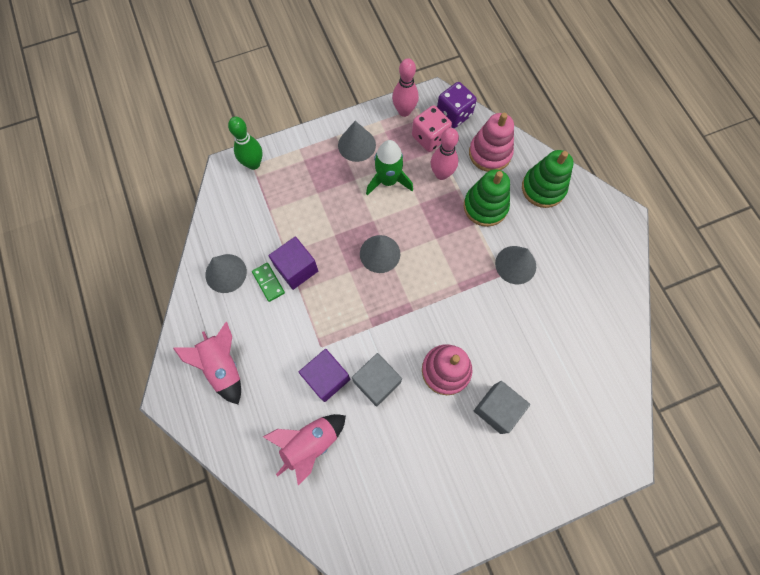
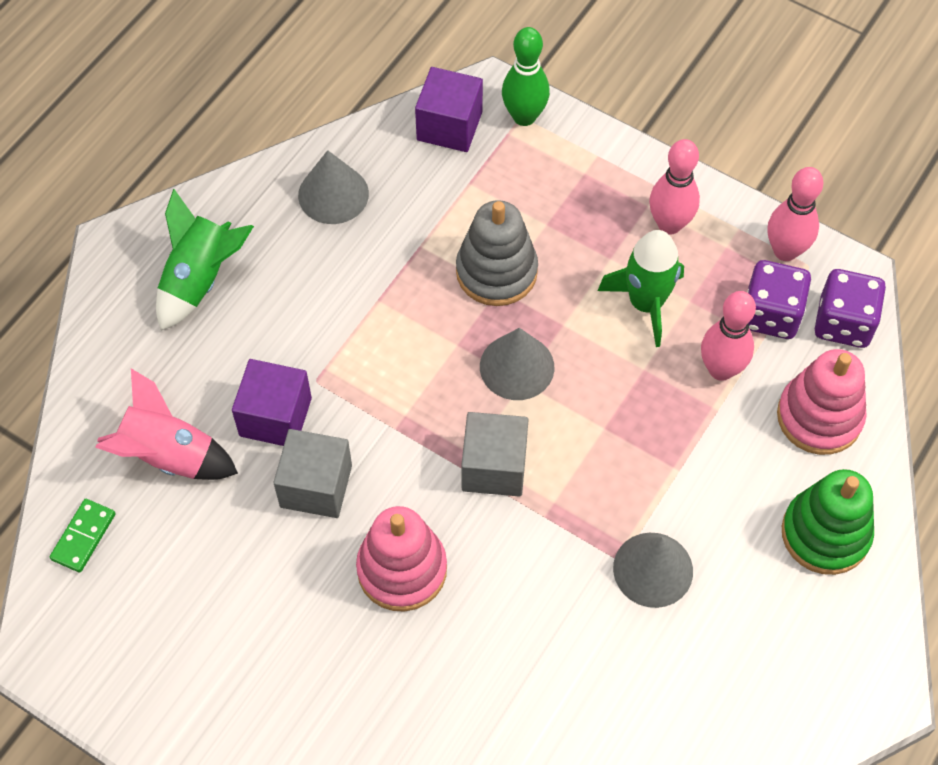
camera: 55 degrees right, 10 degrees down
(223, 366) = (200, 280): pink rocket -> green rocket
(268, 282) = (360, 254): green domino -> green domino (83, 537)
(296, 269) = (407, 275): purple cube -> purple cube (449, 126)
(325, 229) = (496, 271): none -> grey stacking toy
(357, 145) = (669, 224): grey cone -> pink bowling pin
(430, 137) = (770, 314): pink dice -> purple dice
(485, 206) = (718, 466): green stacking toy -> none
(497, 409) = (394, 678): grey cube -> grey cube (494, 467)

